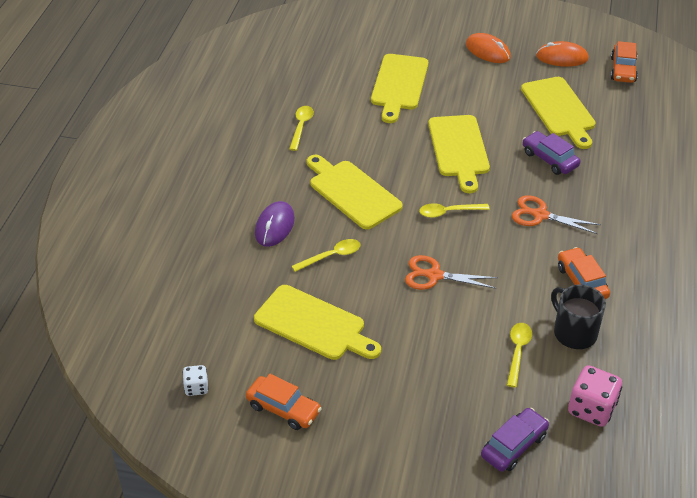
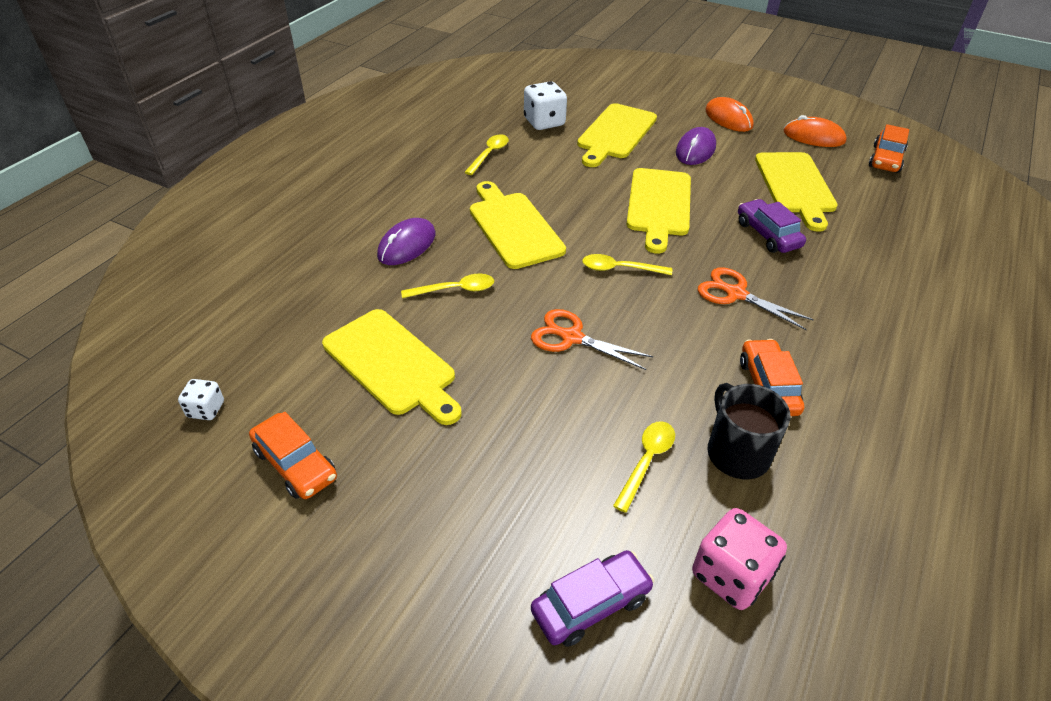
camera: 15 degrees right, 0 degrees up
(334, 84) = (544, 122): none -> white dice
(470, 89) = (695, 150): none -> purple mouse

